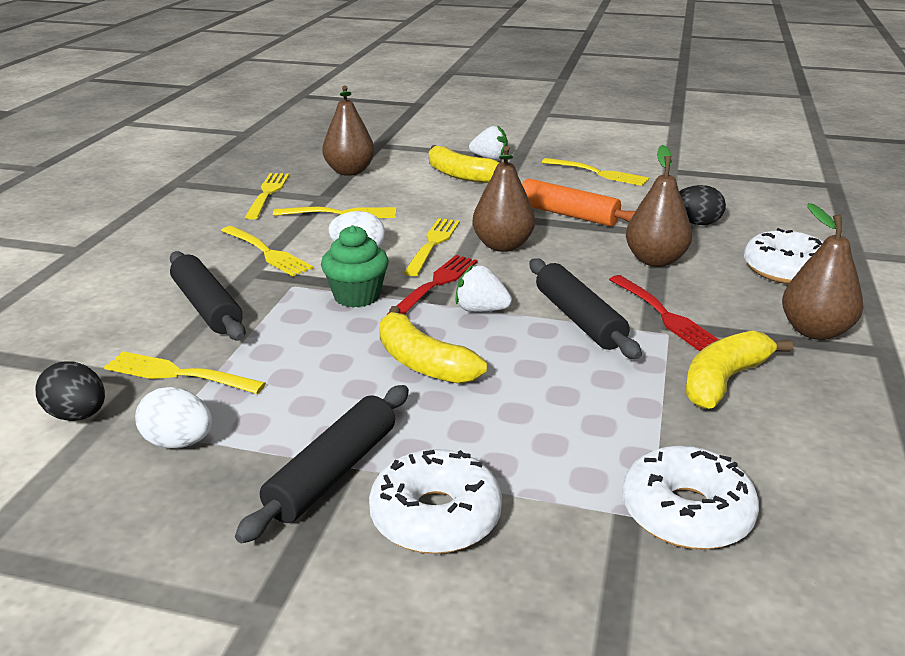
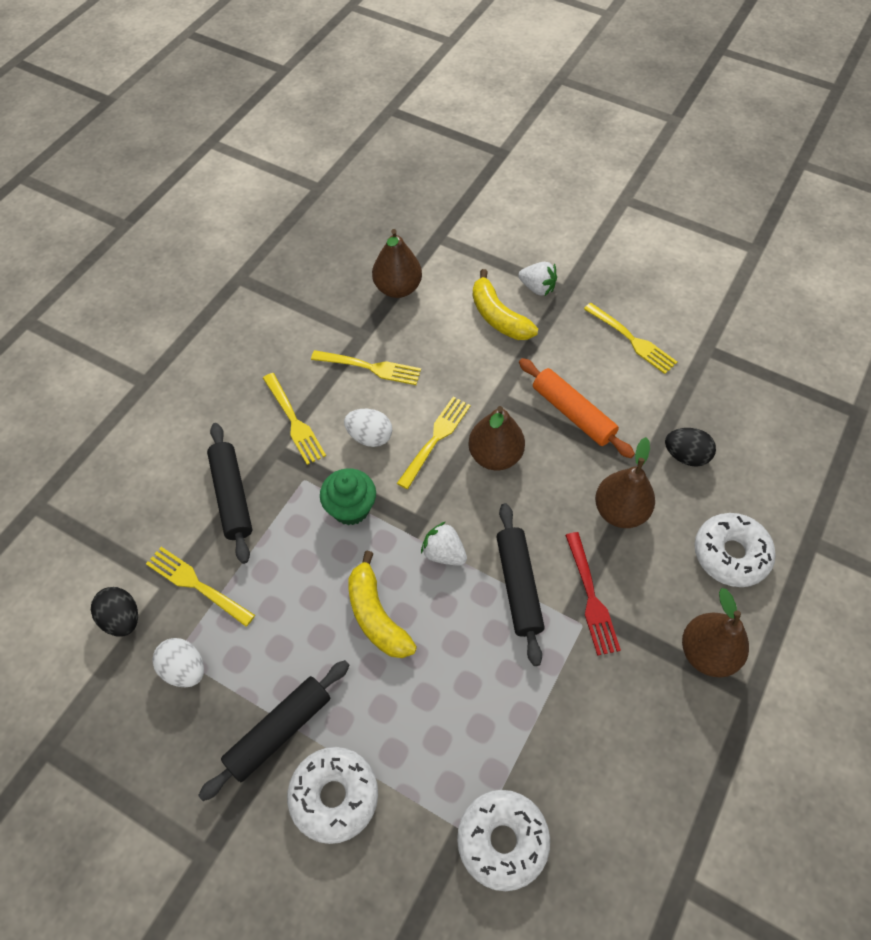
camera: 15 degrees right, 30 degrees up
(267, 194) = (315, 317): yellow fork -> none
(435, 285) = (418, 506): red fork -> none
(723, 381) = (598, 699): yellow banana -> none

